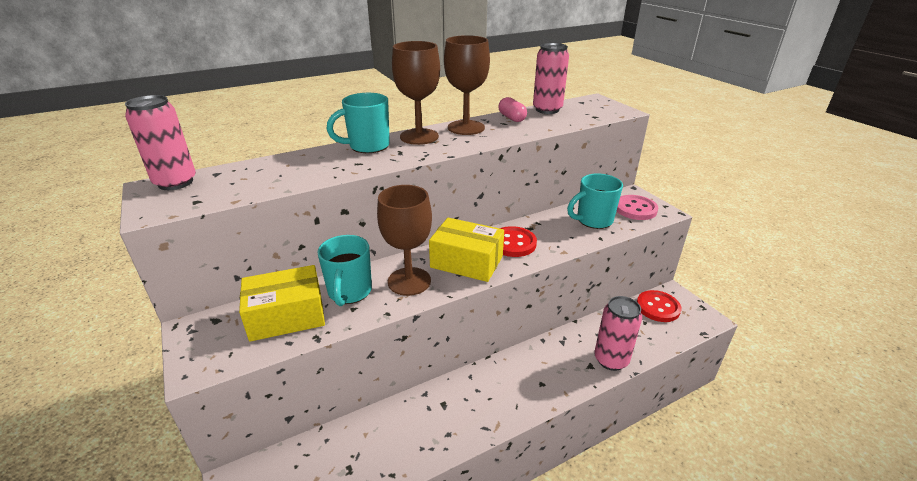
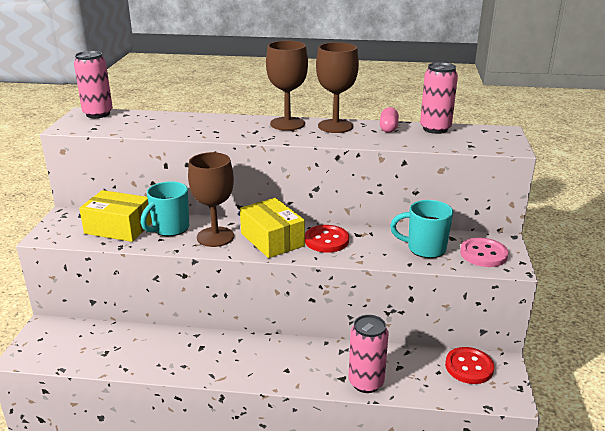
camera: 35 degrees right, 5 degrees down
(368, 146) = (240, 121): turquoise mug -> none

